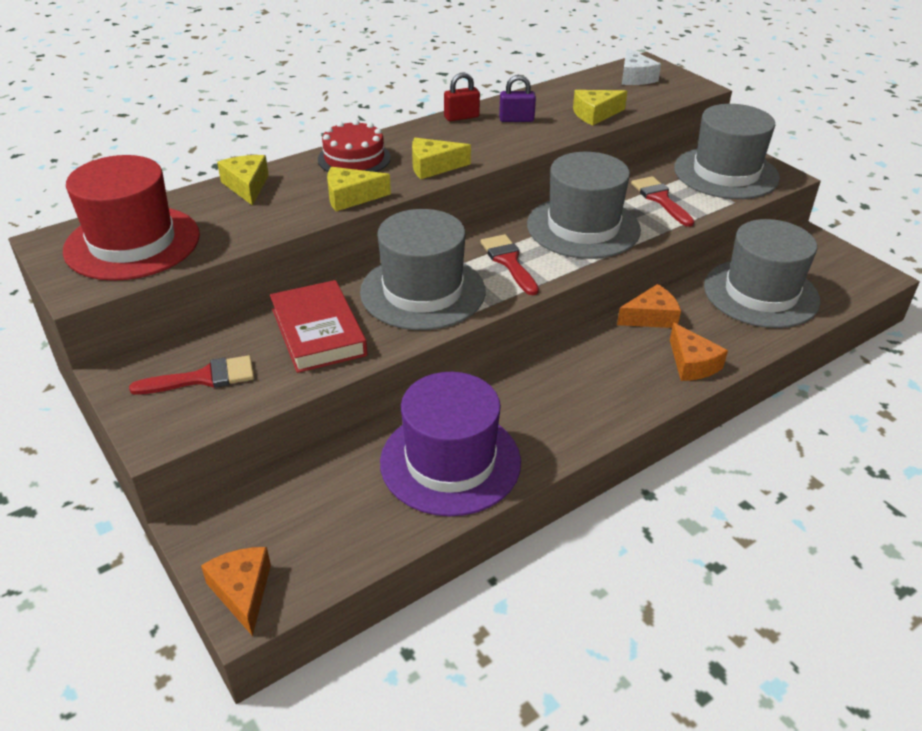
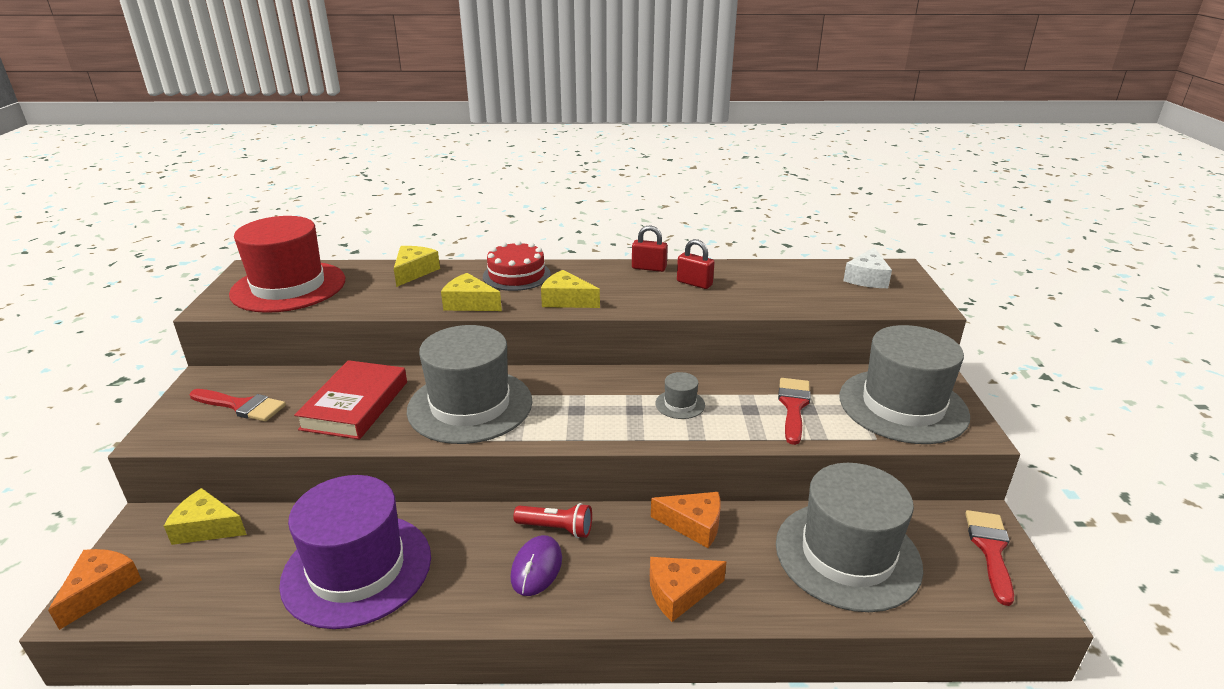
camera: 35 degrees right, 10 degrees down
(508, 261) = (572, 409): red brush -> red brush (990, 549)
(516, 119) = (694, 283): purple padlock -> red padlock
(563, 363) = (556, 528): none -> red flashlight
(582, 394) = (536, 568): none -> purple mouse
(583, 227) = (680, 404): grey hat -> grey hat, size x0.40
(595, 114) = (777, 300): yellow cheese -> yellow cheese (207, 527)
(692, 363) = (679, 593): orange cheese -> orange cheese turned 60 degrees clockwise

